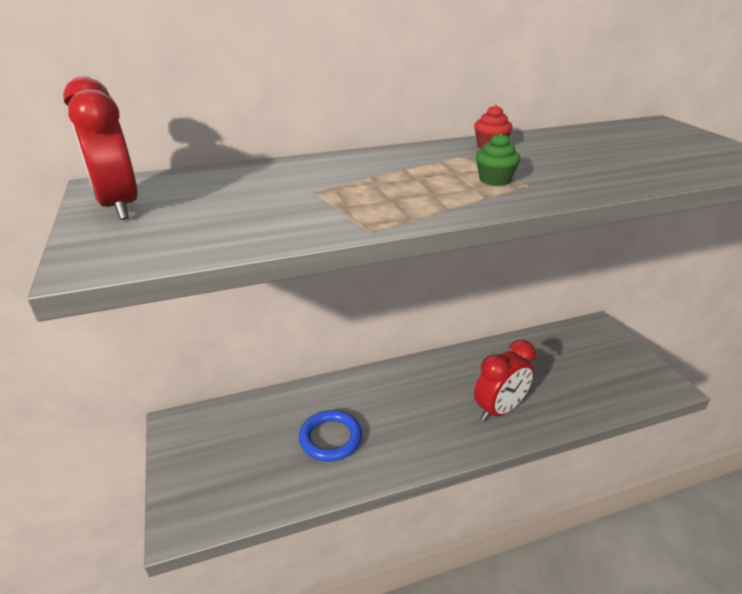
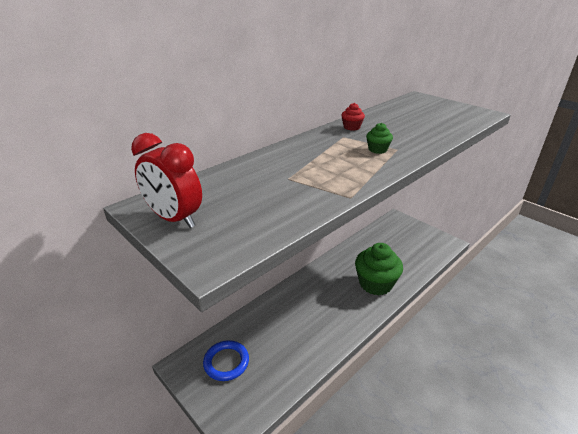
camera: 25 degrees left, 0 degrees up
(330, 438) = (292, 335): blue ring -> blue ring (226, 362)
(499, 410) = (375, 284): red clock -> green cupcake

